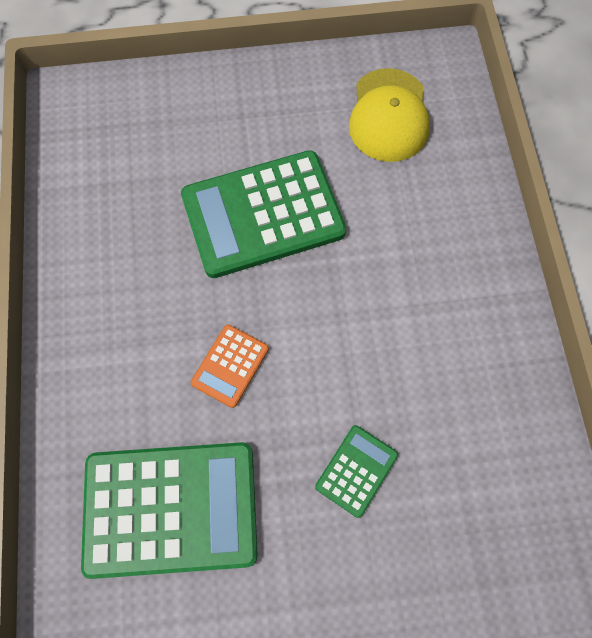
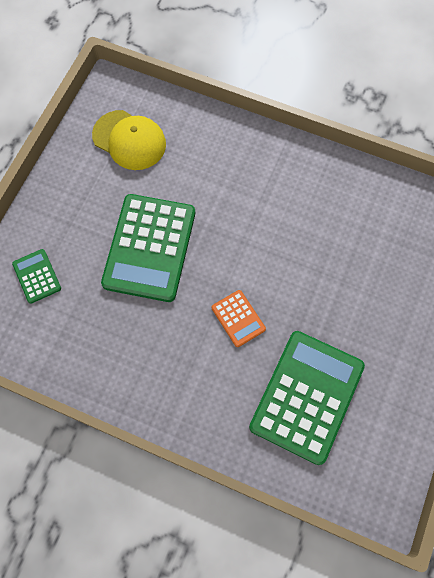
camera: 60 degrees left, 0 degrees up
(356, 470) = (339, 282): green calculator -> green calculator (37, 276)

